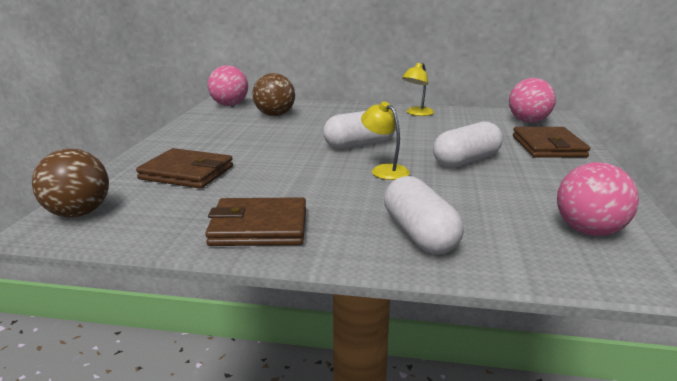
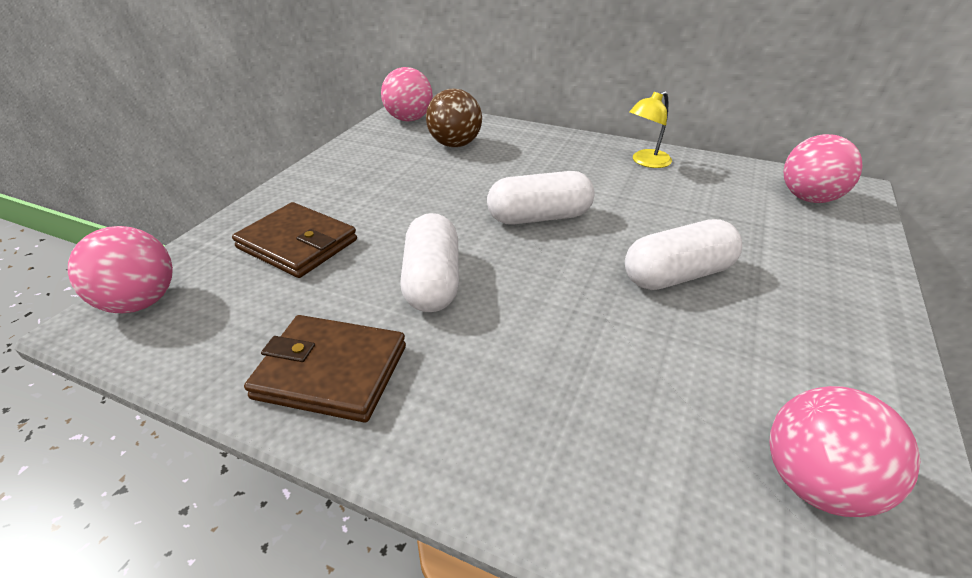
camera: 15 degrees right, 15 degrees up
(78, 213) = (140, 302): brown ball -> pink ball
(384, 170) = (550, 277): yellow lamp -> none
(420, 234) = (540, 433): white capsule -> white capsule (432, 281)
(548, 146) = (820, 260): brown wallet -> none

